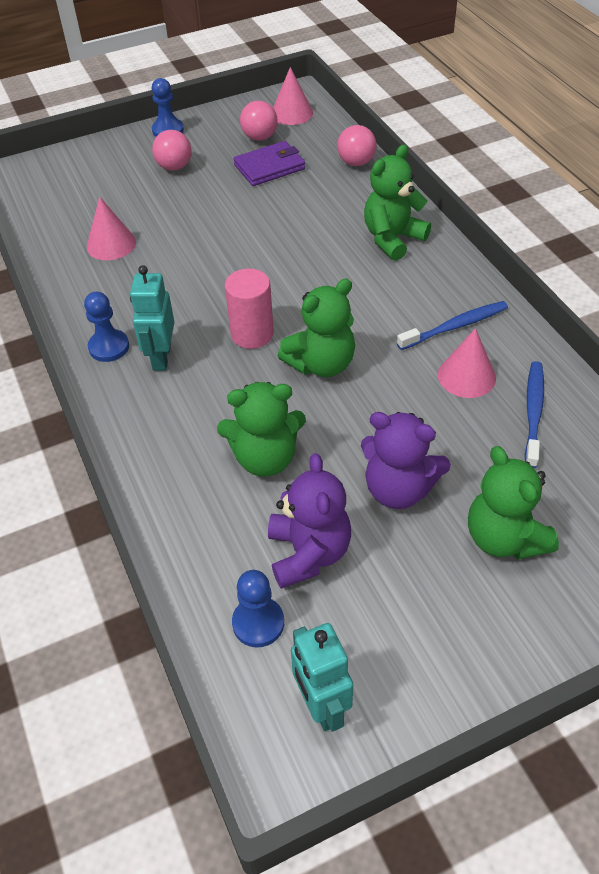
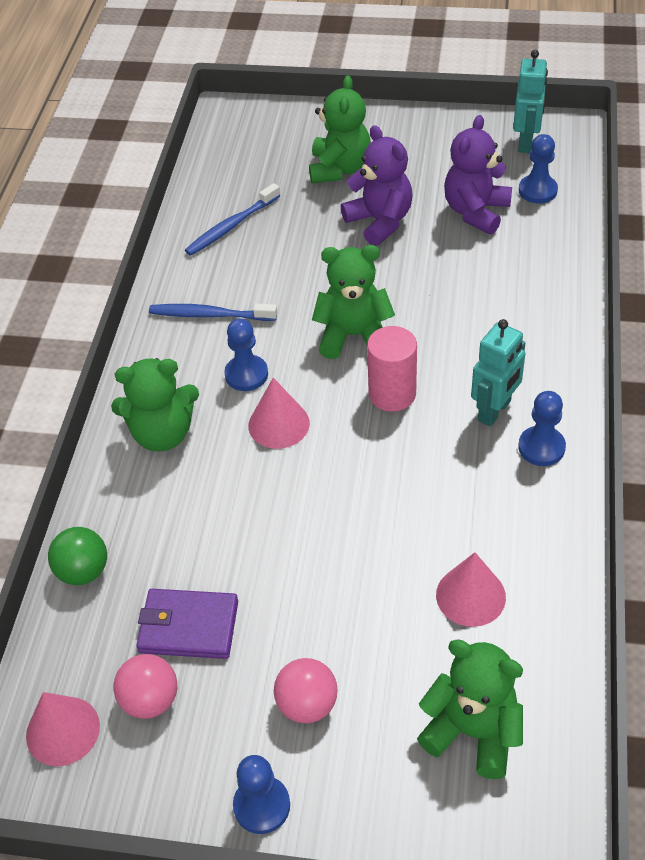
camera: 145 degrees left, 0 degrees up
(265, 458) = (461, 282): green teddy bear -> green teddy bear (473, 732)
(356, 162) = (83, 571): pink ball -> green ball
(377, 298) = (246, 374): none -> blue pawn
(466, 376) = (248, 272): pink cone -> pink cone (278, 424)

